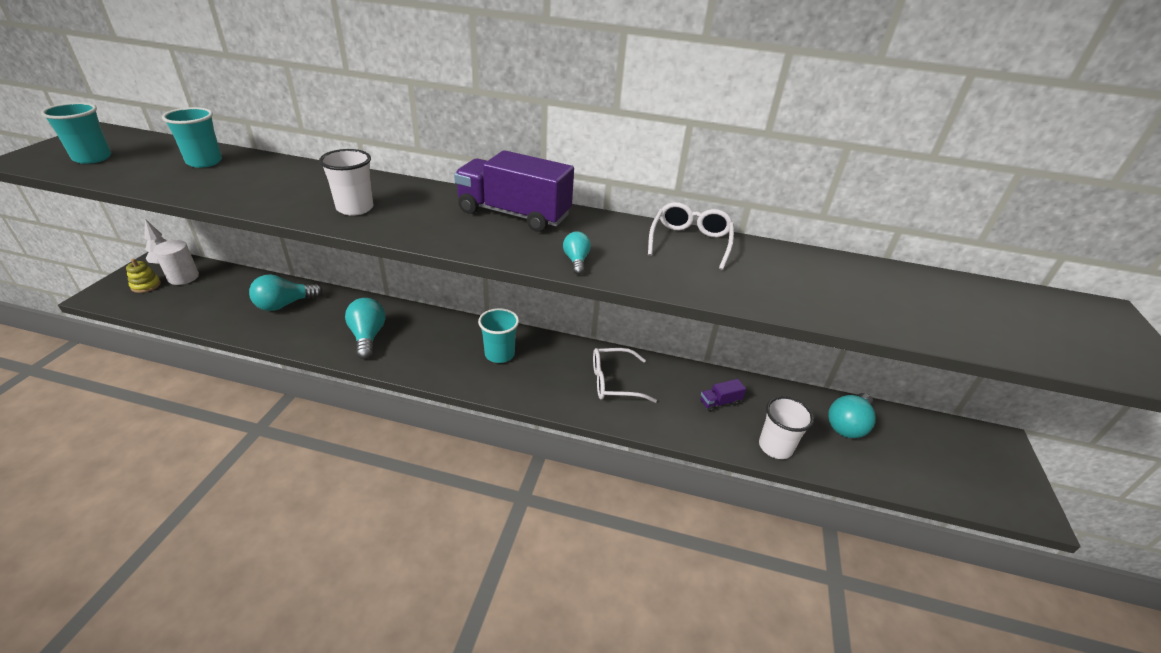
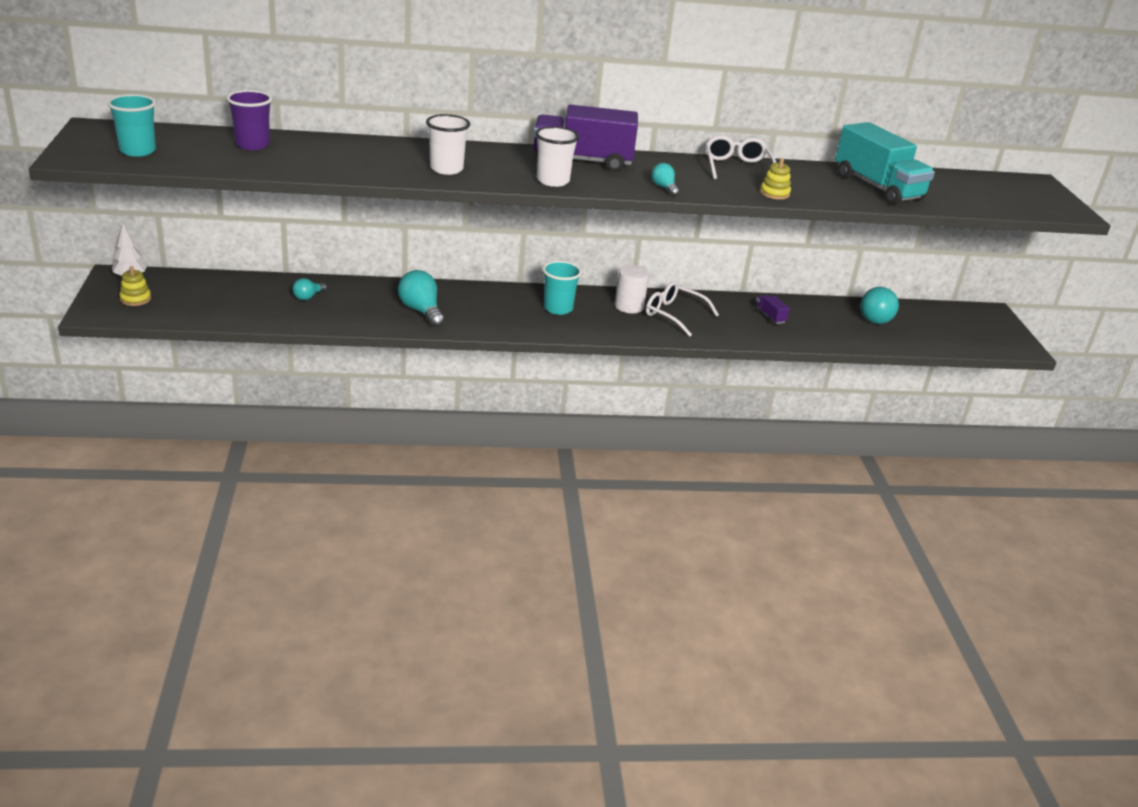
camera: 20 degrees left, 5 degrees down
(183, 277) = (168, 287): white cylinder -> white cylinder (629, 306)
(204, 162) = (252, 145): turquoise cup -> purple cup
(284, 304) = (308, 297): turquoise light bulb -> turquoise light bulb, size x0.56
(614, 382) = (674, 314): white glasses -> white glasses turned 60 degrees clockwise
(712, 286) = (774, 193): none -> yellow stacking toy
(719, 402) = (770, 316): purple truck -> purple truck turned 105 degrees clockwise
(775, 447) = (828, 338): white cup -> white cup (553, 181)
(861, 293) = (877, 187): none -> turquoise truck

